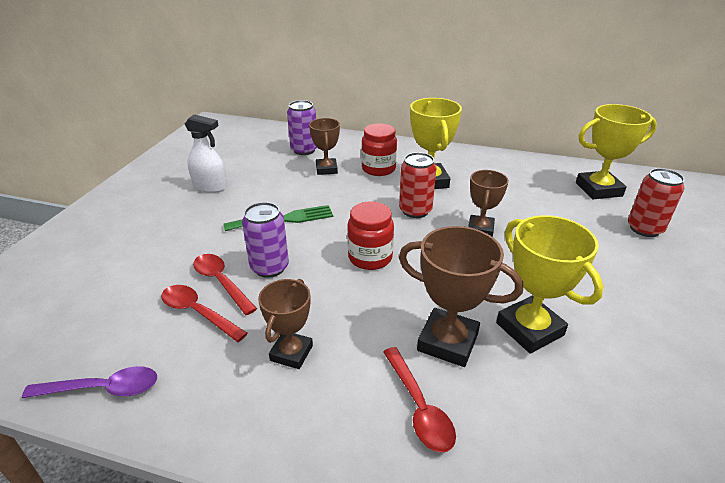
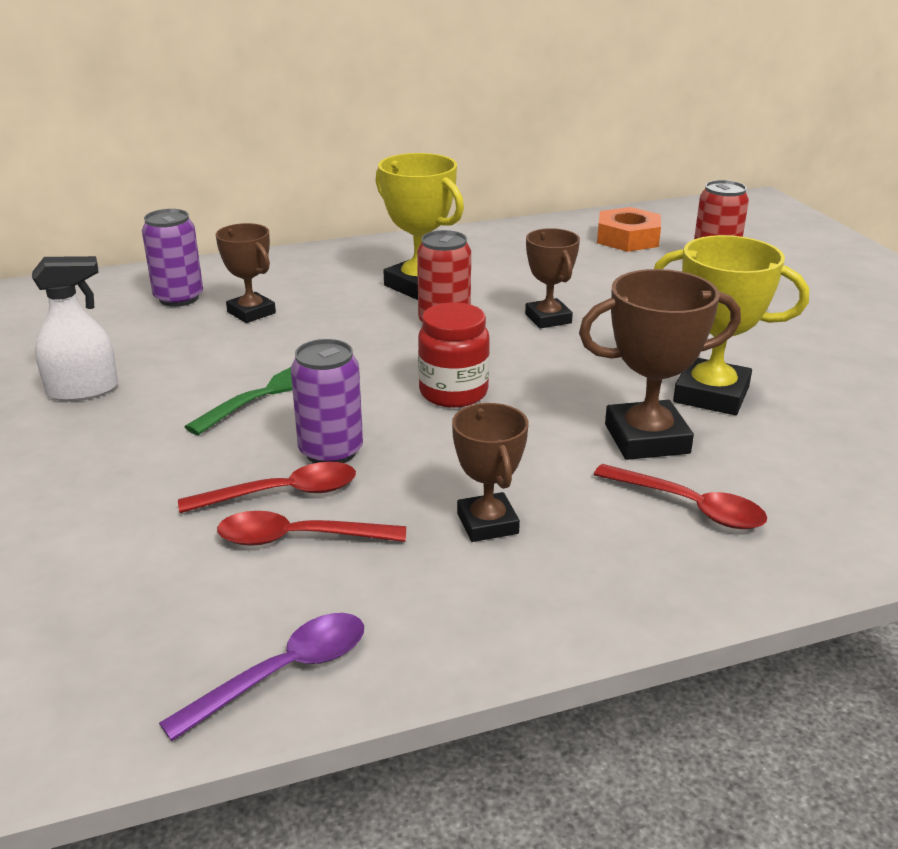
camera: 35 degrees left, 5 degrees down
(221, 282) = (282, 494): red spoon -> red spoon turned 150 degrees clockwise
(378, 169) = (330, 290): red jar -> none
(598, 189) = (627, 238): yellow trophy -> orange nut

